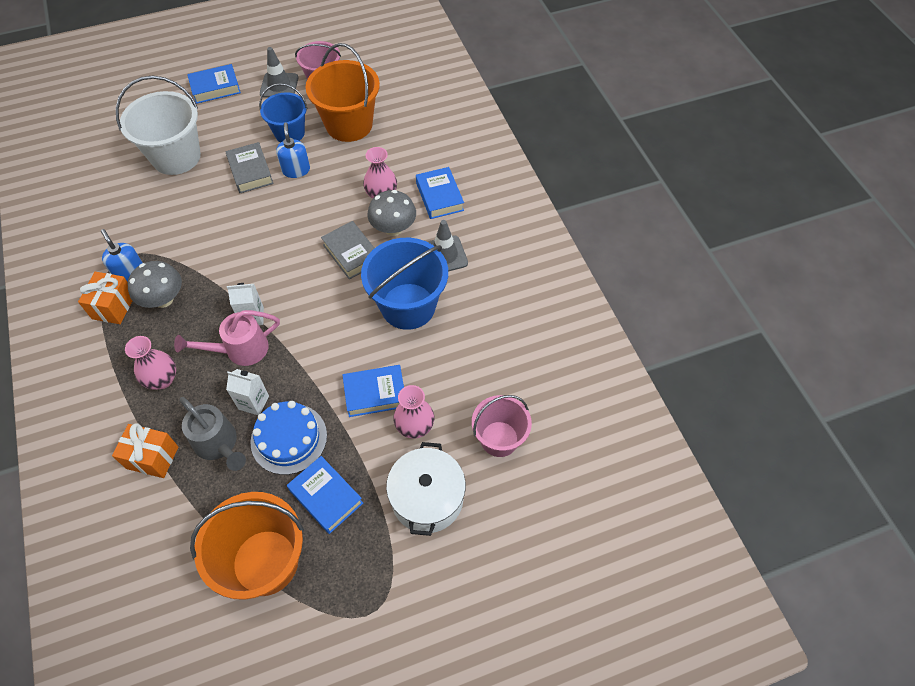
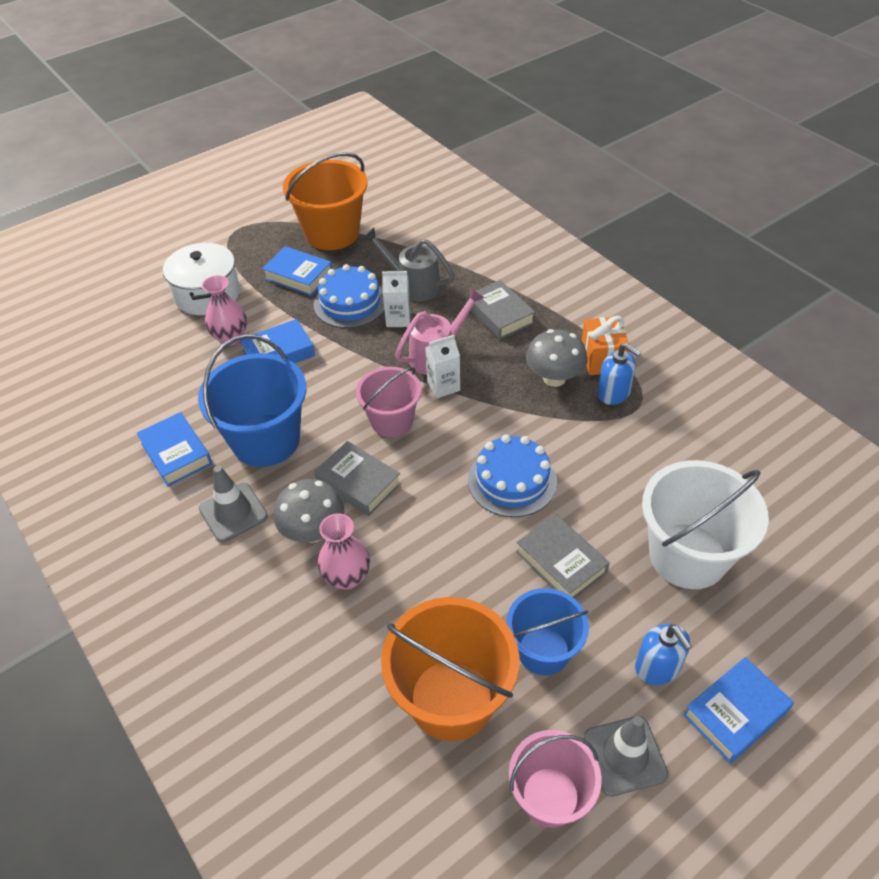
camera: 165 degrees right, 10 degrees down
(152, 457) = (466, 265): orange gift -> none
(162, 379) = (499, 315): pink vase -> grey book
(247, 227) = (512, 480): none -> blue cake
(296, 170) = (495, 584): blue soap dispenser -> blue soap dispenser (657, 667)
(439, 197) = (257, 599): blue book -> blue book (176, 454)
(499, 439) = (143, 348): pink bucket -> pink bucket (391, 421)

